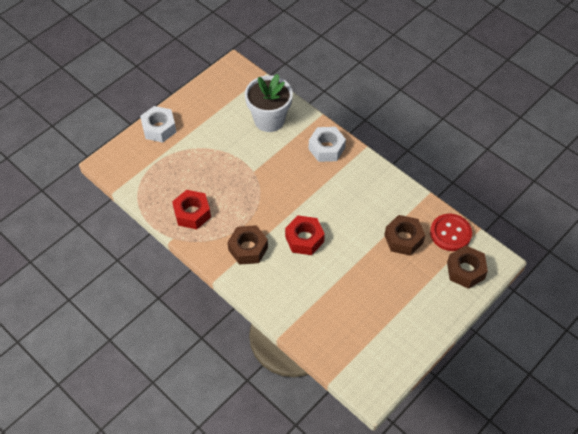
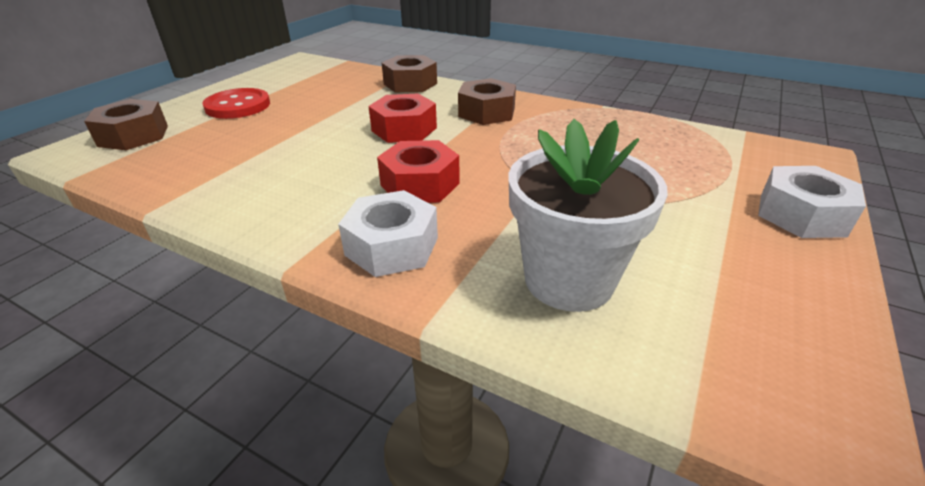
camera: 165 degrees right, 20 degrees down
(192, 213) = (598, 128): red nut -> red nut (420, 184)
(403, 239) = (231, 150): brown nut -> brown nut (410, 84)
(450, 233) = (134, 167): red button -> red button (238, 106)

